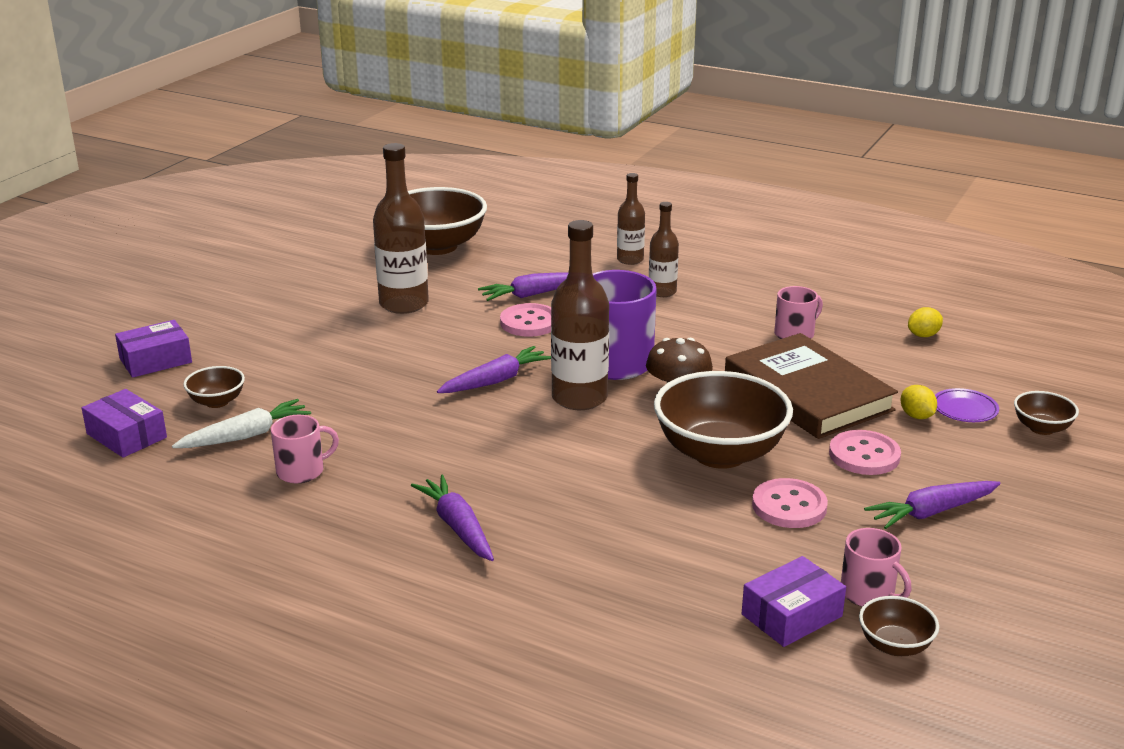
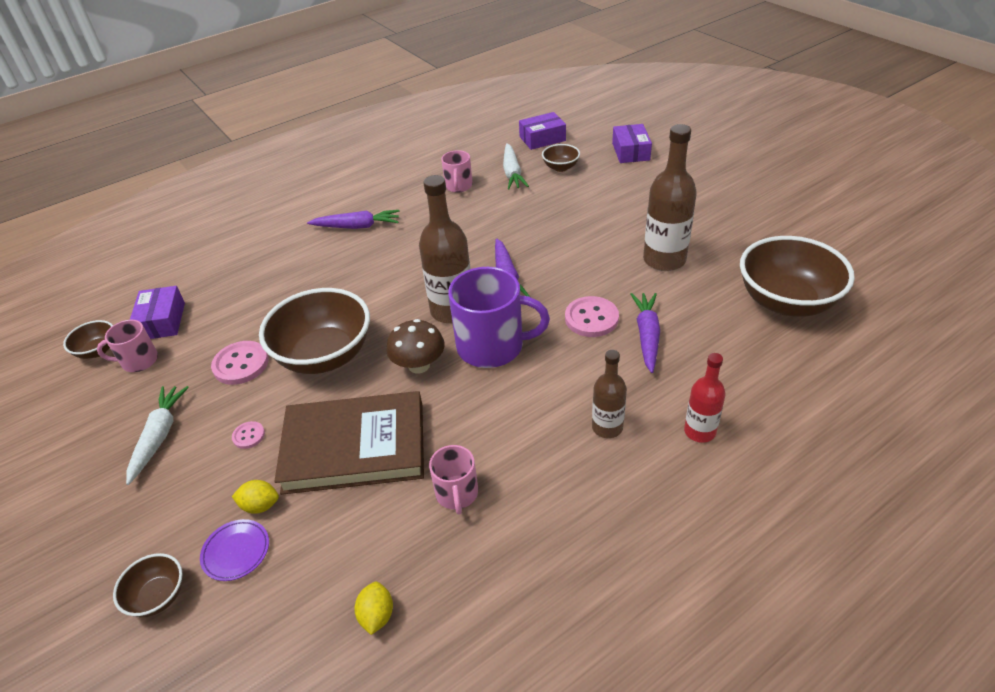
camera: 120 degrees right, 15 degrees up
(630, 260) = (699, 431): brown bottle -> red bottle
(864, 455) = (248, 436): pink button -> pink button, size x0.53
(932, 512) = (159, 436): purple carrot -> white carrot

